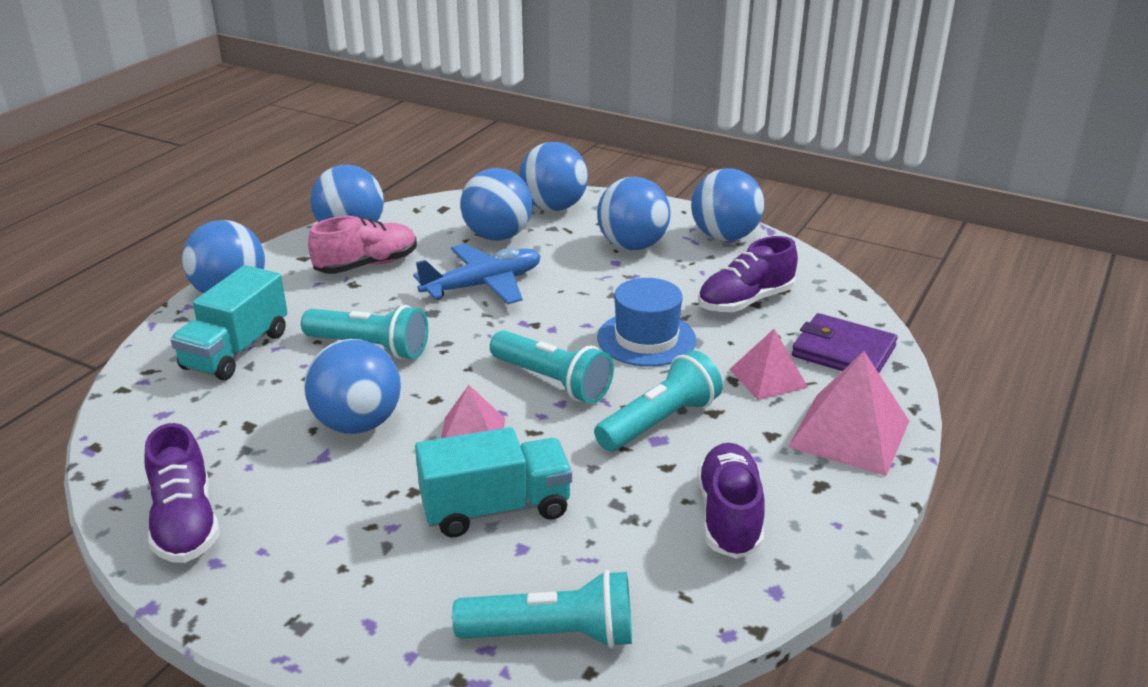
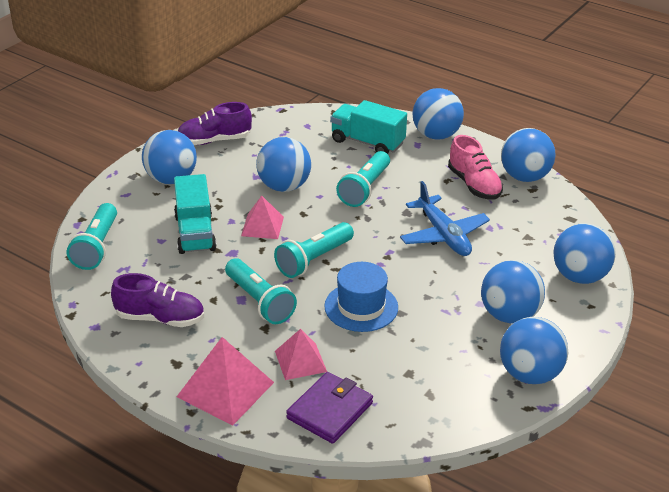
camera: 95 degrees right, 5 degrees up
(497, 236) = (523, 244): blue ball -> blue ball (171, 179)
(745, 301) = (412, 368): purple shoe -> none

